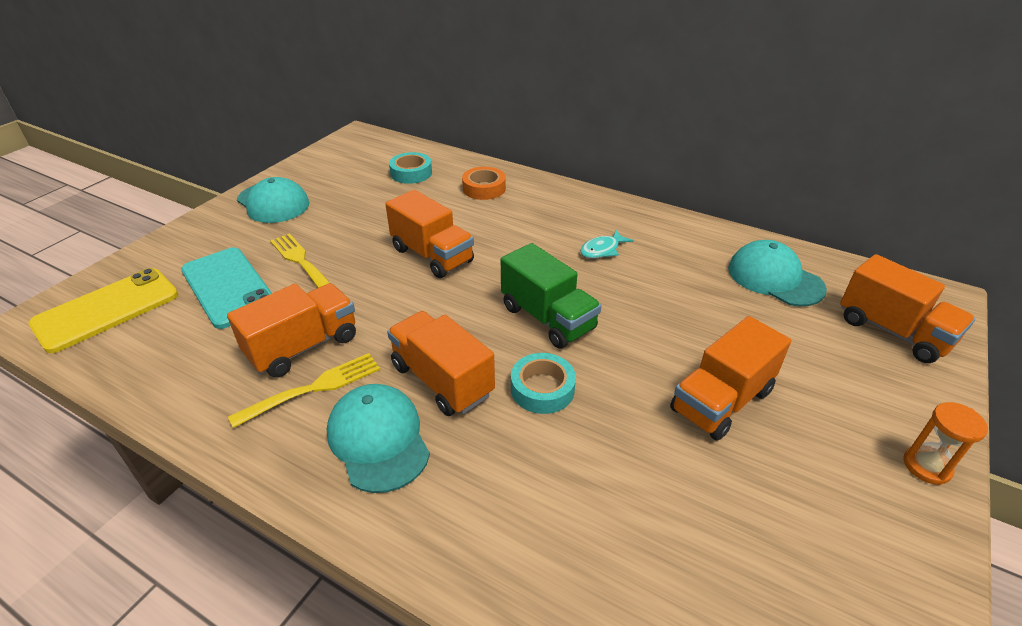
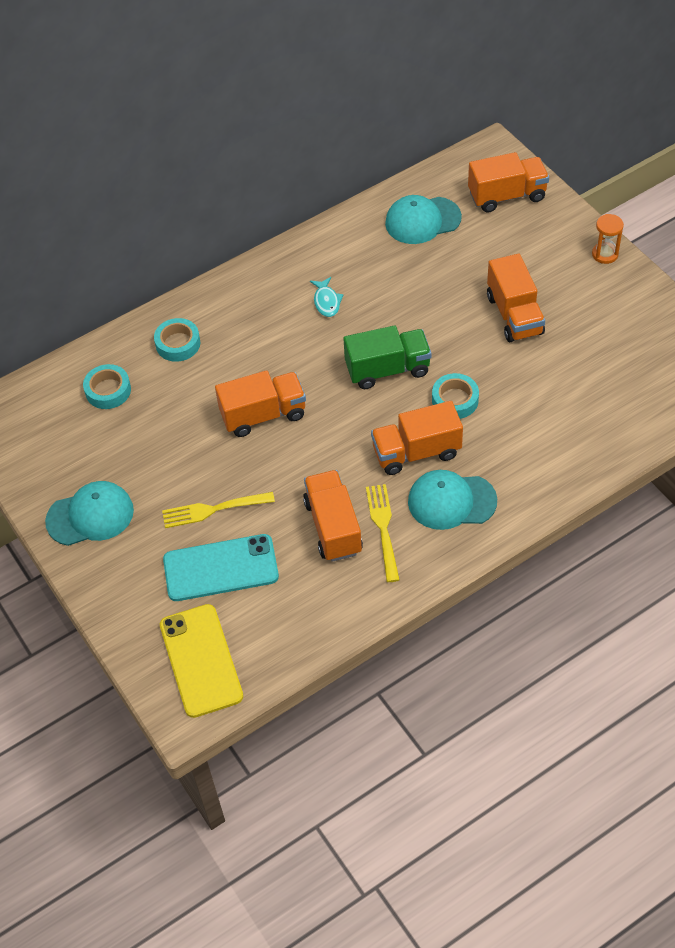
camera: 60 degrees left, 15 degrees up
(484, 188) = (178, 344): orange tape -> turquoise tape

